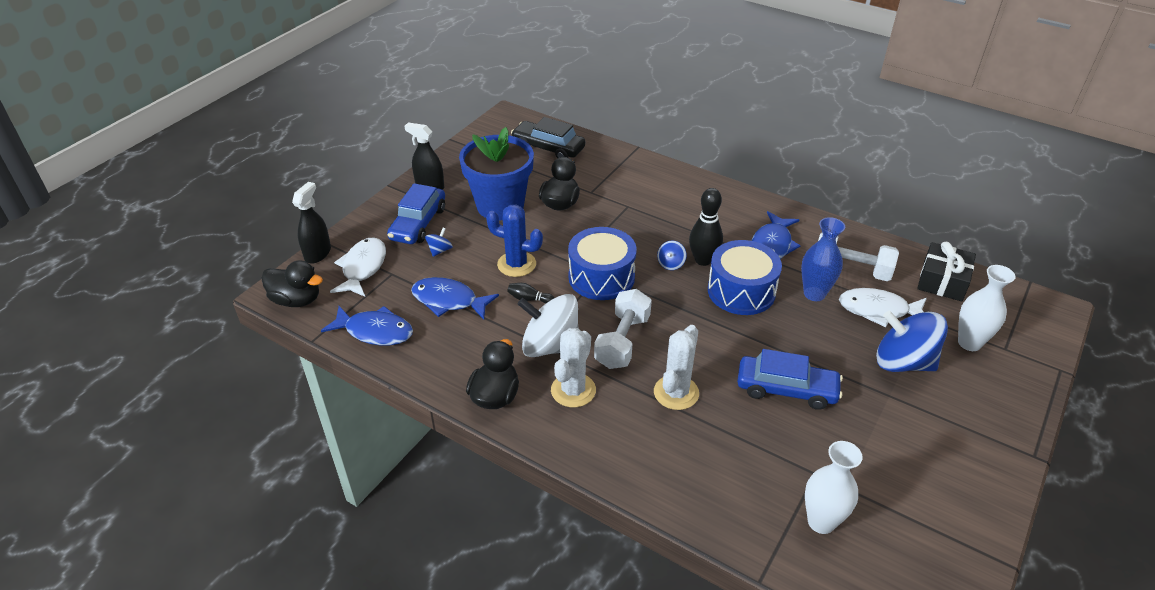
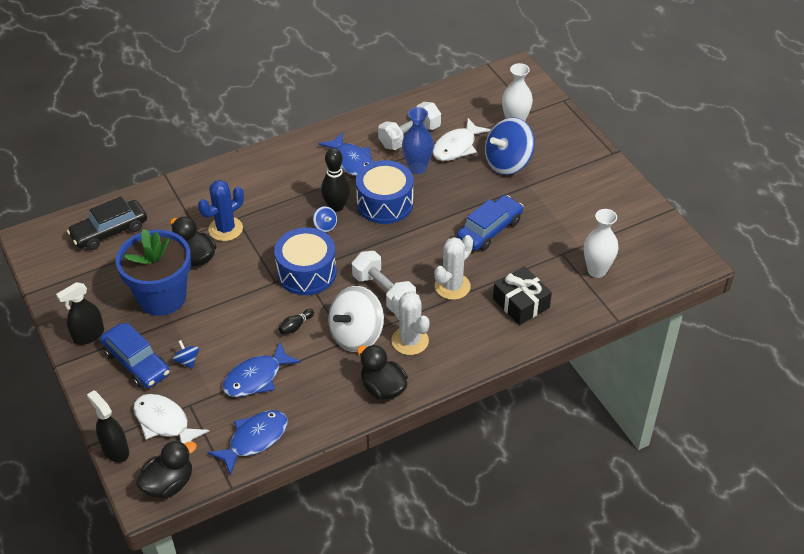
camera: 60 degrees left, 5 degrees up
(516, 264) = (248, 317): blue cactus -> blue cactus (225, 229)
(676, 393) = (452, 286): white cactus -> white cactus turned 75 degrees clockwise
(942, 281) = (455, 101): black gift -> black gift (521, 303)

